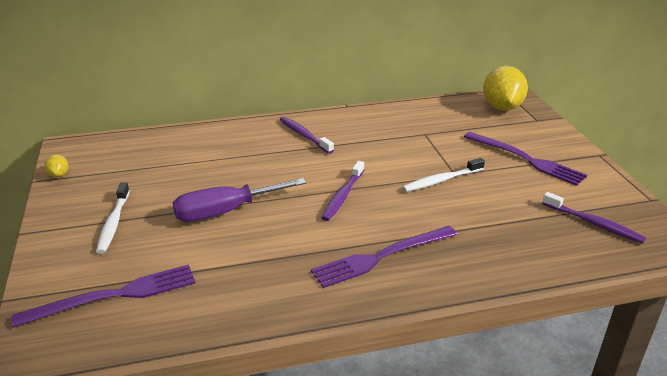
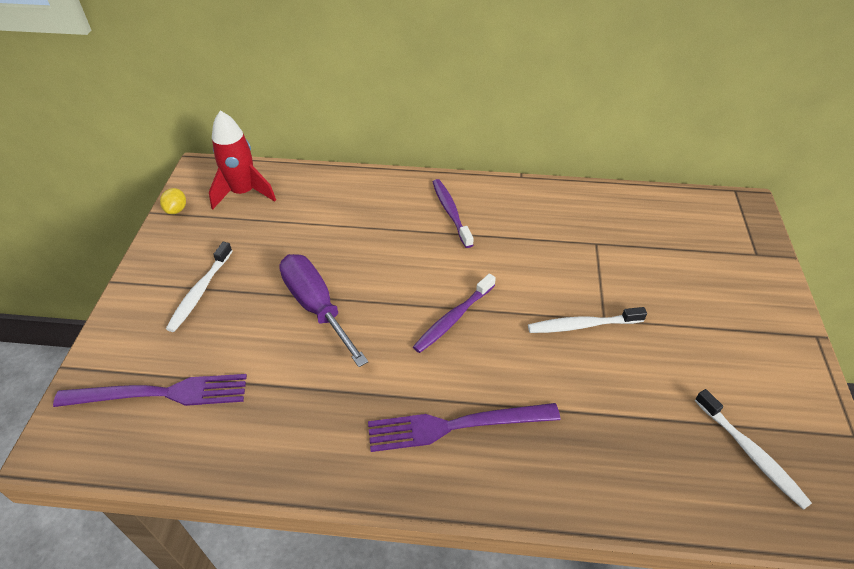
camera: 20 degrees right, 15 degrees up
(117, 153) = (243, 193): none -> red rocket
(225, 211) = (316, 306): purple screwdriver -> purple screwdriver turned 60 degrees clockwise
(502, 107) = (718, 221): yellow lemon -> none
(526, 159) = (709, 319): purple fork -> none
(593, 223) = (751, 453): purple toothbrush -> white toothbrush

